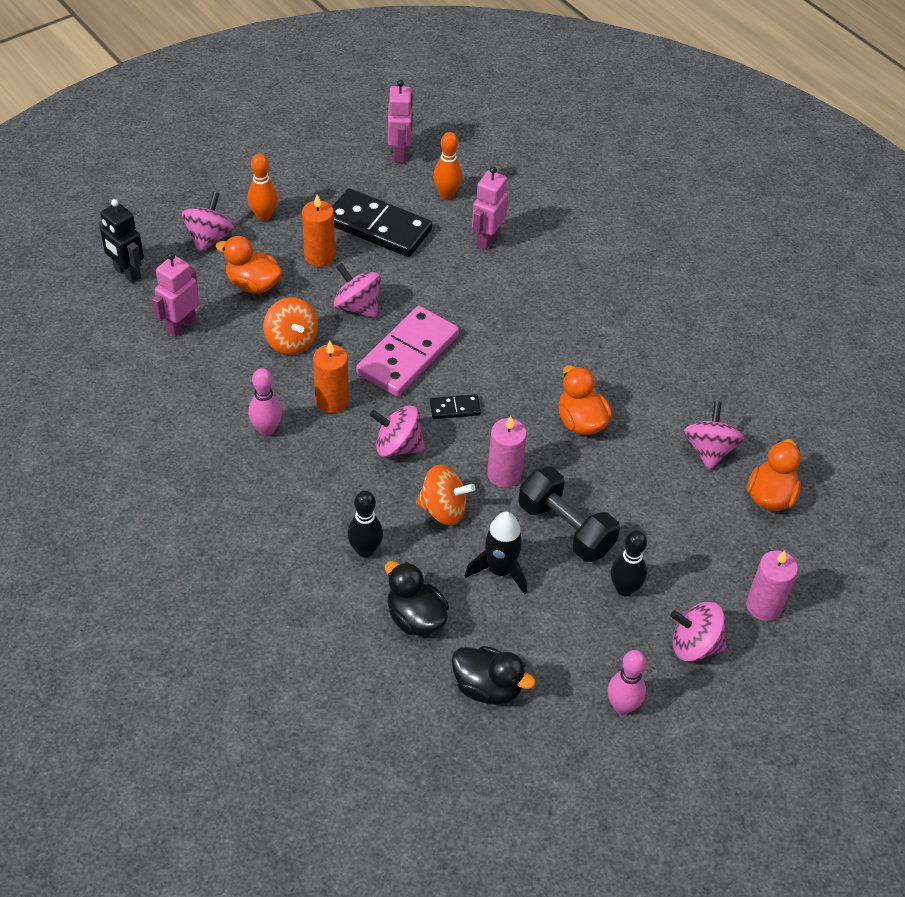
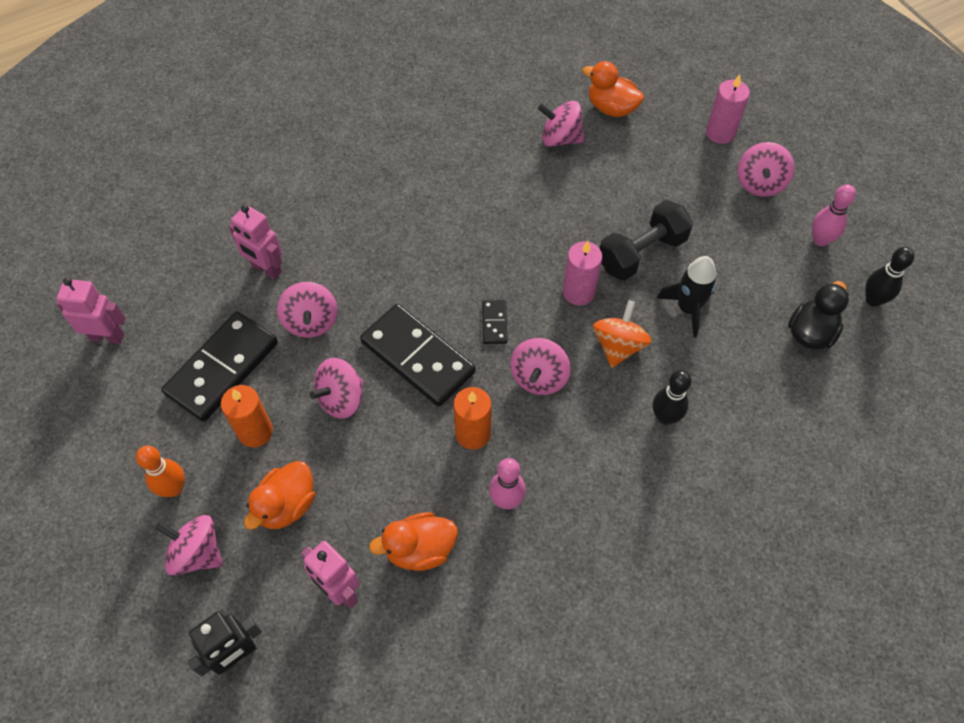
camera: 80 degrees left, 10 degrees up
(291, 341) = (382, 468): orange spinning top -> none
(407, 354) = (417, 357): pink domino -> black domino
(415, 618) = (741, 381): black duck -> none
(435, 277) = (311, 321): none -> pink spinning top
(446, 194) = (187, 297): orange bowling pin -> none
(580, 422) = (520, 224): orange duck -> orange duck (420, 549)
(624, 589) = (706, 220): black bowling pin -> black bowling pin (873, 300)

